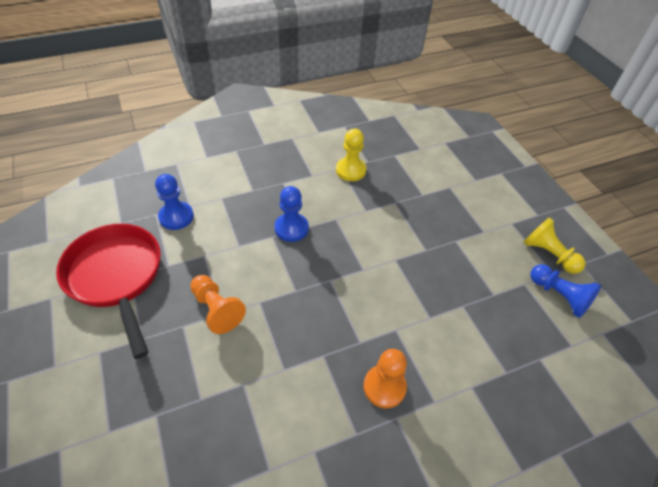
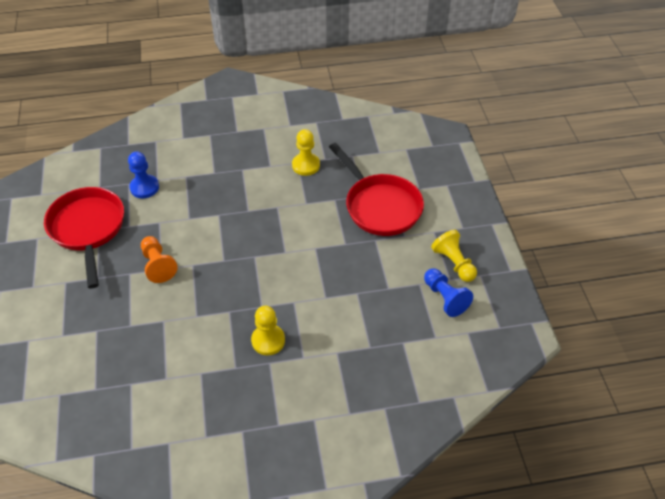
camera: 15 degrees right, 0 degrees up
(291, 228) = (236, 210): blue pawn -> none
(384, 387) = (268, 340): orange pawn -> yellow pawn
(445, 203) = (380, 206): none -> red pan

